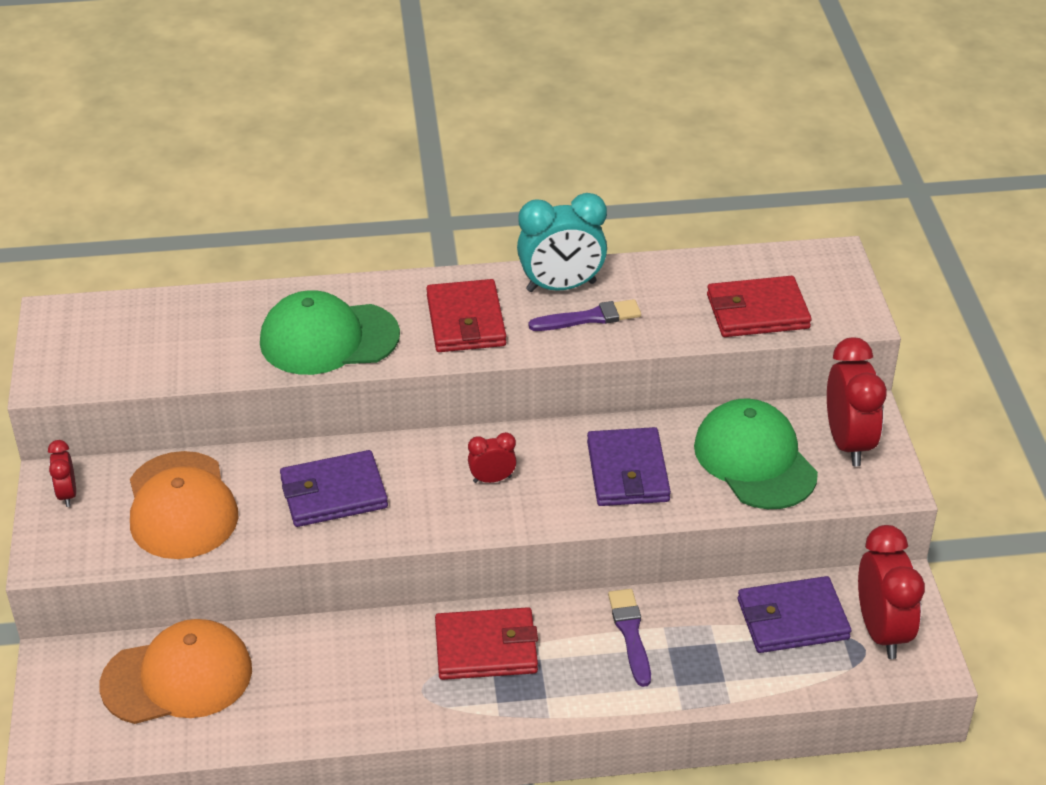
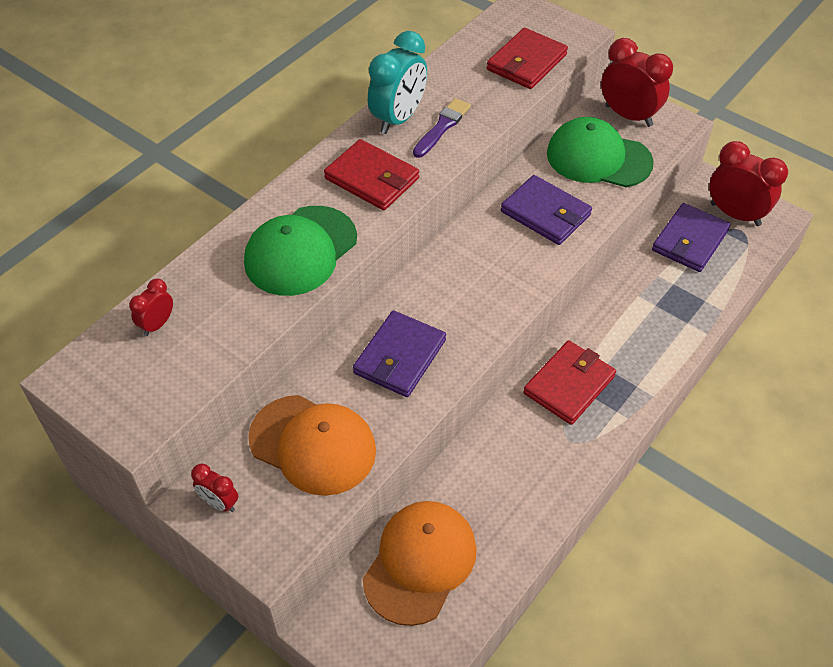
camera: 45 degrees left, 10 degrees up
(492, 479) = (480, 274): red clock -> red clock (157, 324)
(630, 633) = (628, 313): purple brush -> none

